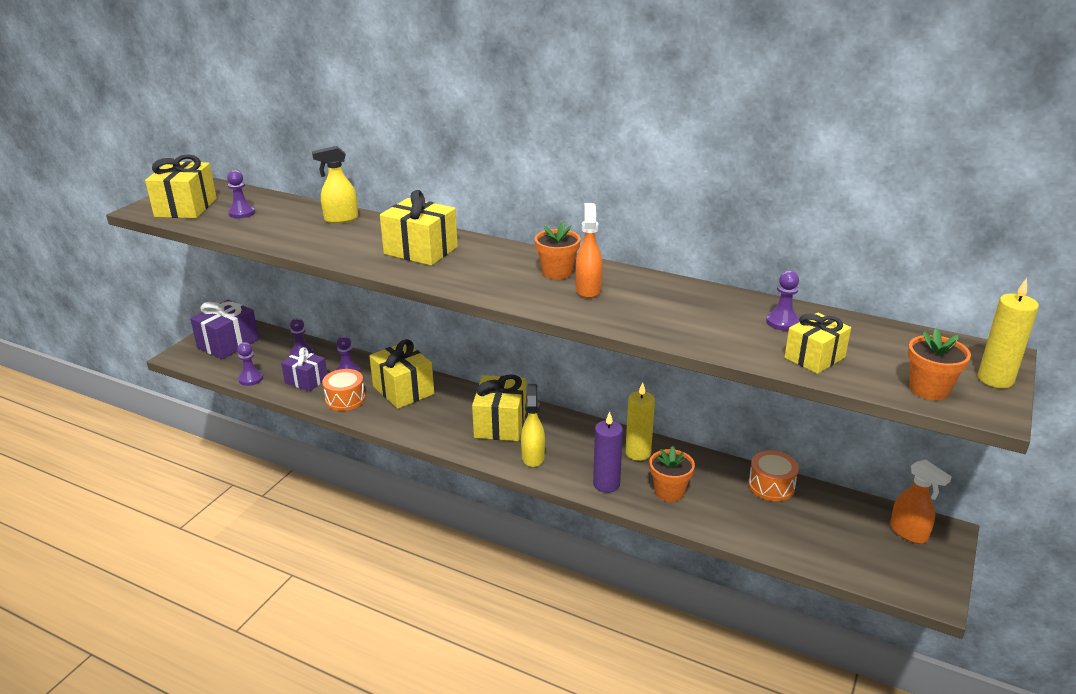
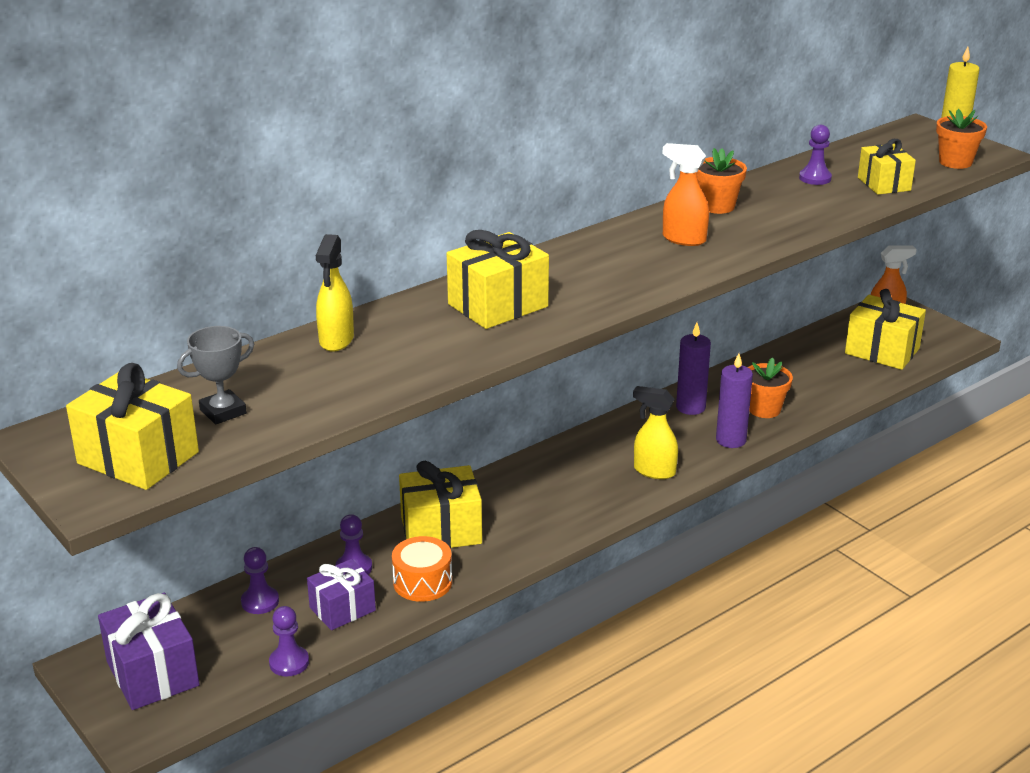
camera: 65 degrees left, 0 degrees up
(241, 213) = (223, 412): purple pawn -> grey trophy
(500, 424) = (574, 476): yellow gift -> yellow gift (882, 351)
(557, 272) = (629, 245): orange flower pot -> orange flower pot (717, 206)
(638, 453) = (690, 407): yellow candle -> purple candle
(771, 486) = (788, 356): orange drum -> none

